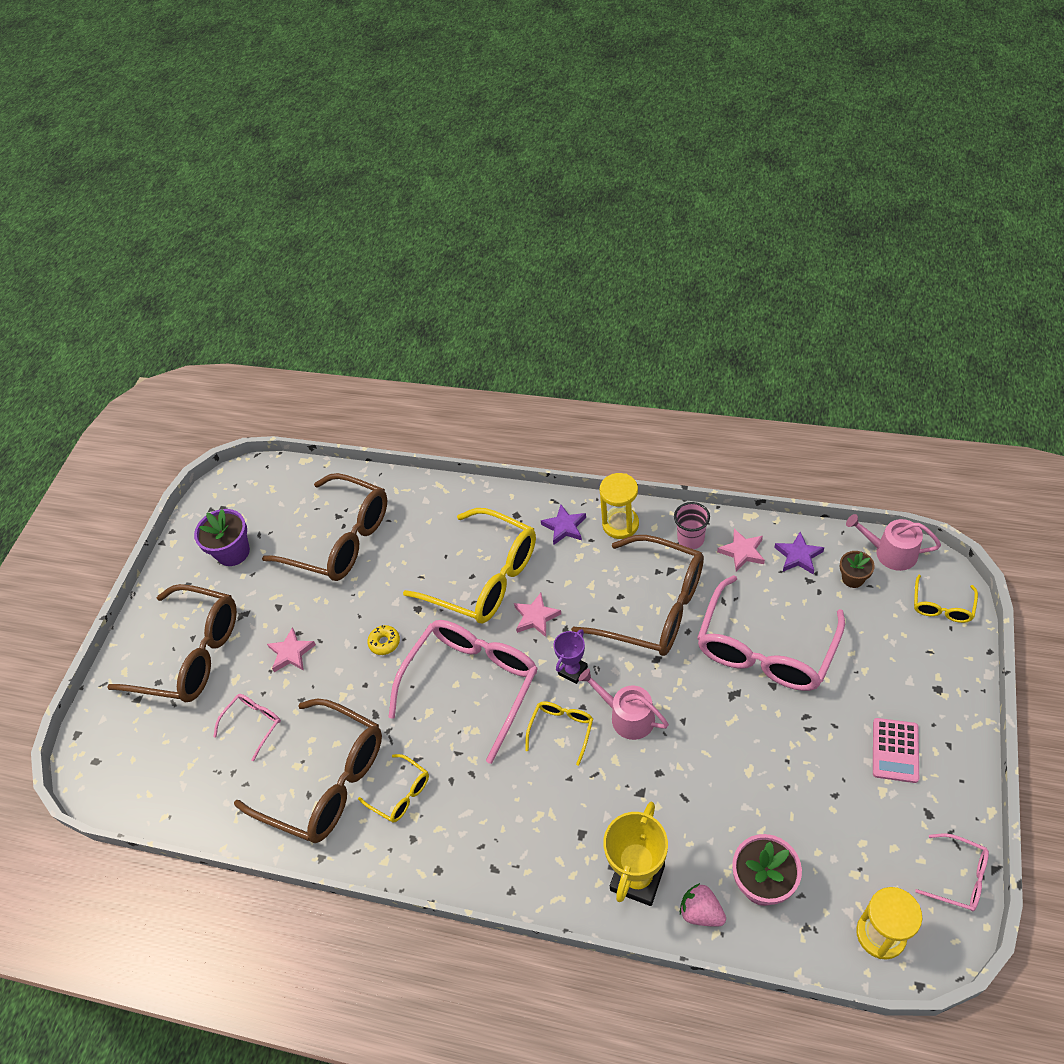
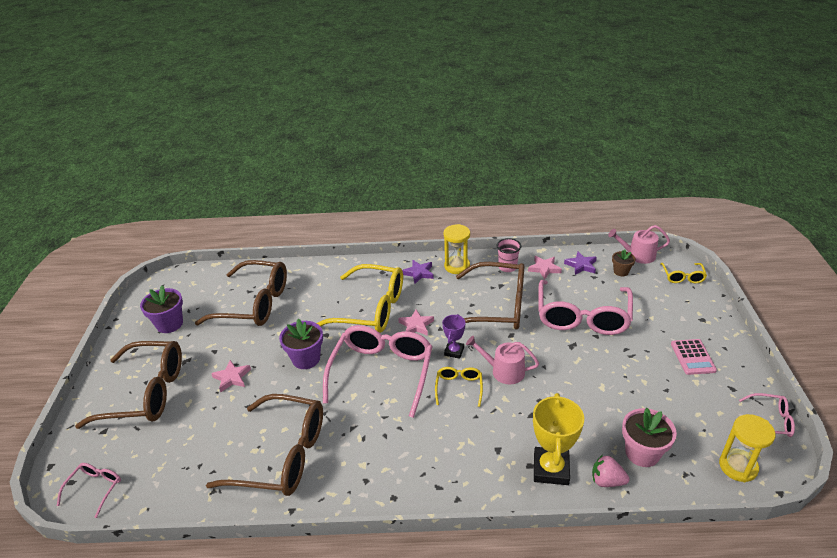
camera: 20 degrees left, 15 degrees down
(254, 724) = (211, 429): pink glasses -> pink glasses (95, 488)
(384, 642) = (306, 359): yellow donut -> purple flower pot
(401, 794) = (347, 452): yellow glasses -> none

